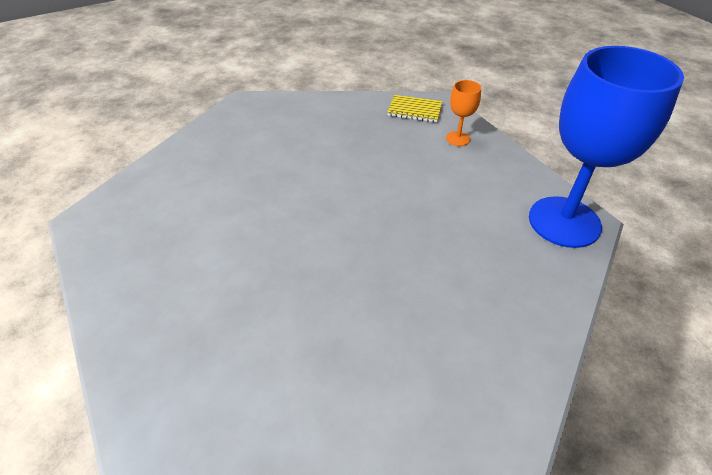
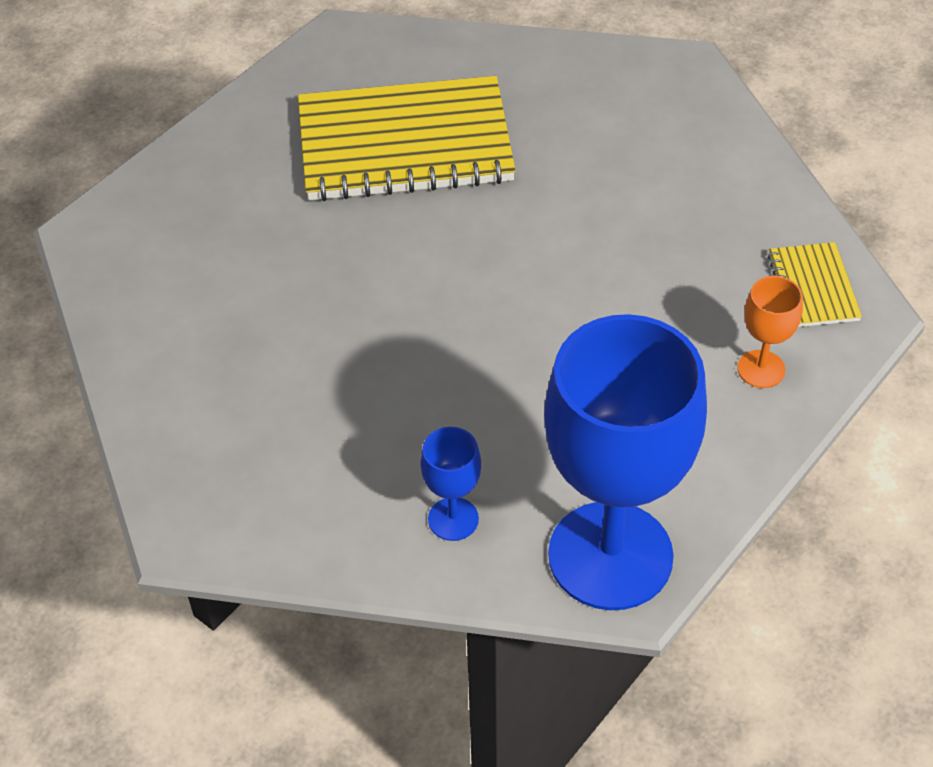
camera: 70 degrees right, 5 degrees up
(210, 217) = (405, 144): none -> yellow notebook
(526, 279) = (453, 519): none -> blue goblet

